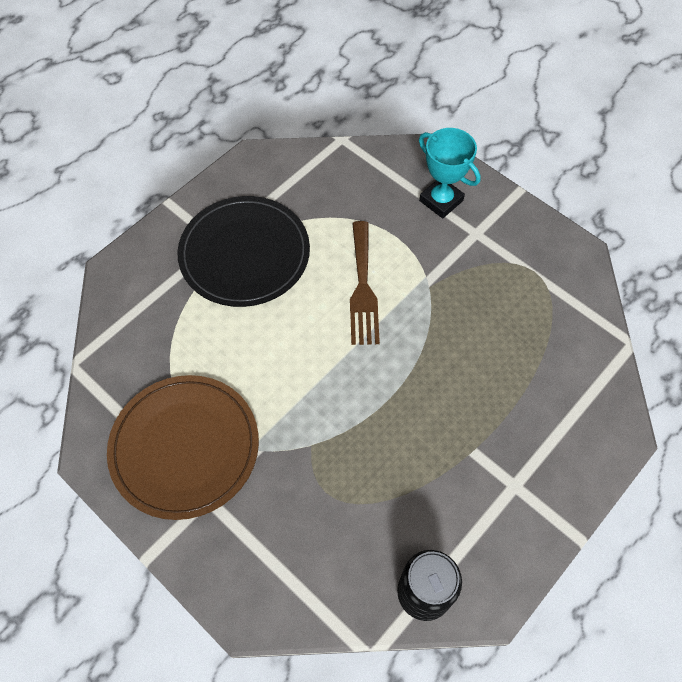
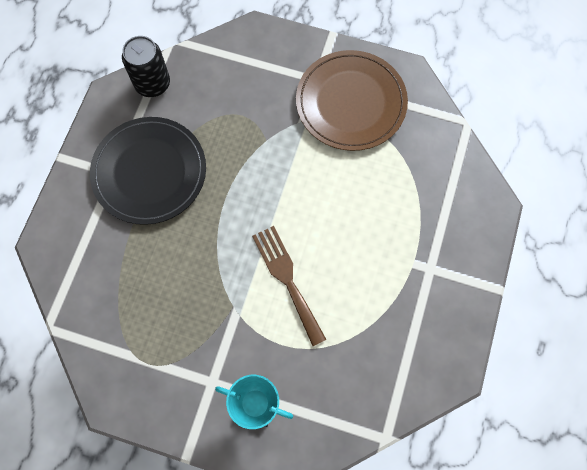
camera: 155 degrees right, 10 degrees up
(244, 254) = (401, 268): black plate -> black plate (149, 172)

